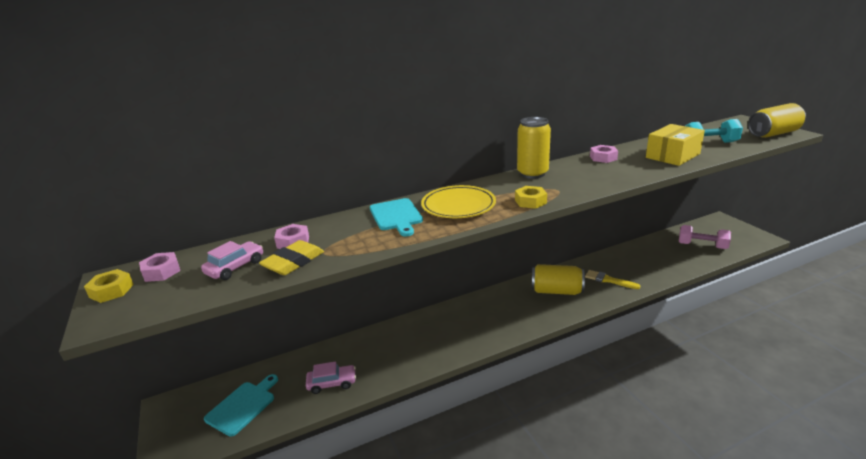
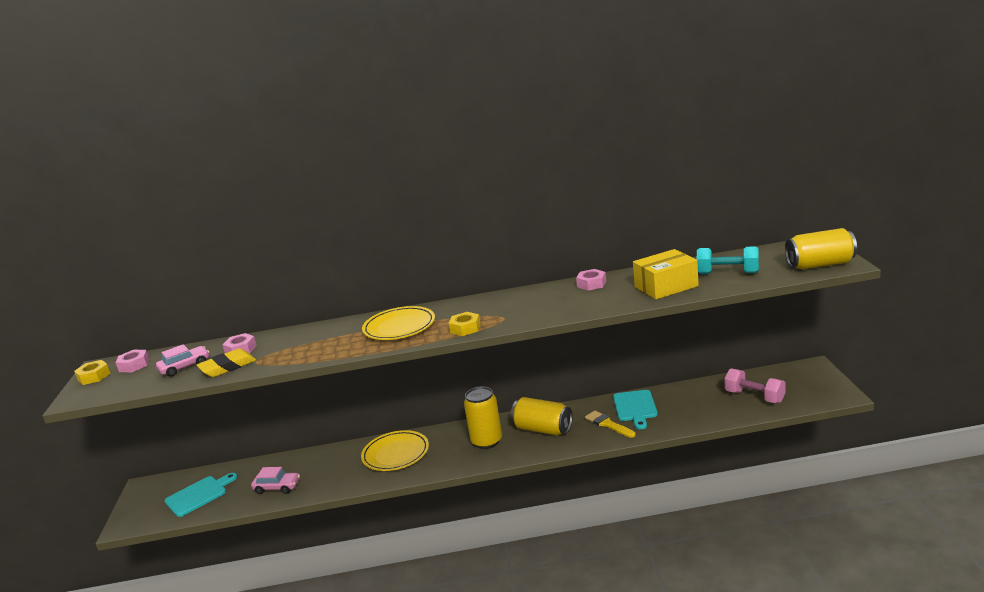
camera: 20 degrees right, 5 degrees down
(396, 216) = (339, 333): turquoise cutting board -> turquoise cutting board (635, 407)
(436, 331) = (395, 454): none -> yellow plate
(532, 173) = (501, 298): yellow can -> yellow can (486, 441)

